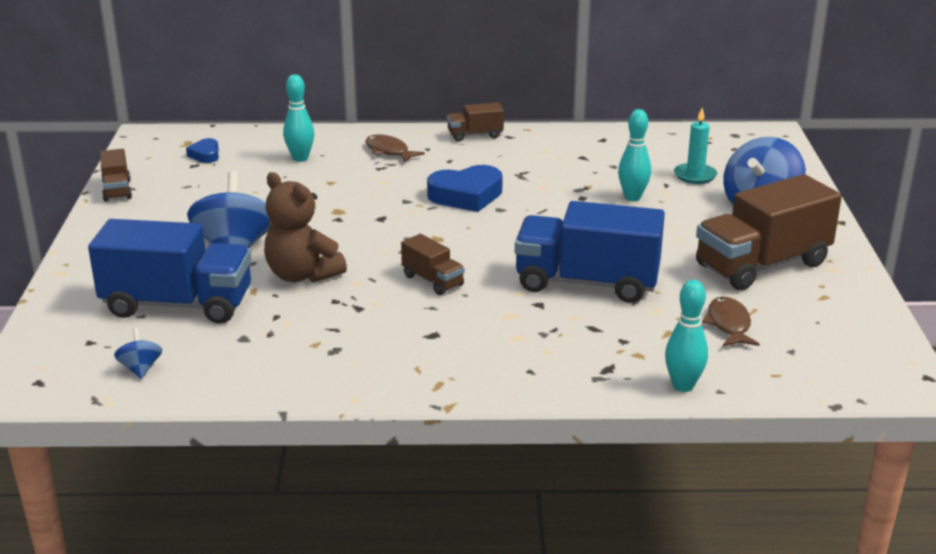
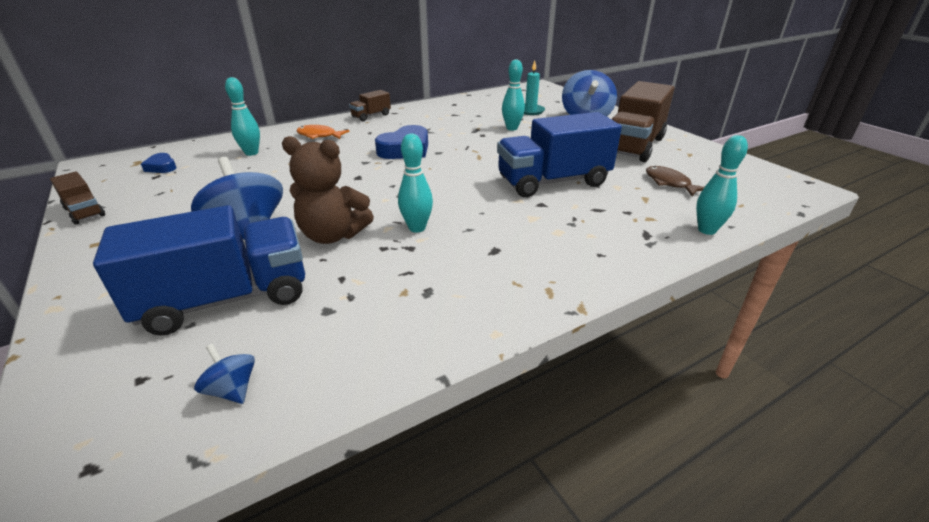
camera: 30 degrees left, 5 degrees up
(384, 291) = (417, 228): none -> turquoise bowling pin
(389, 151) = (319, 135): brown fish -> orange fish
(432, 281) = (446, 209): brown truck -> none

